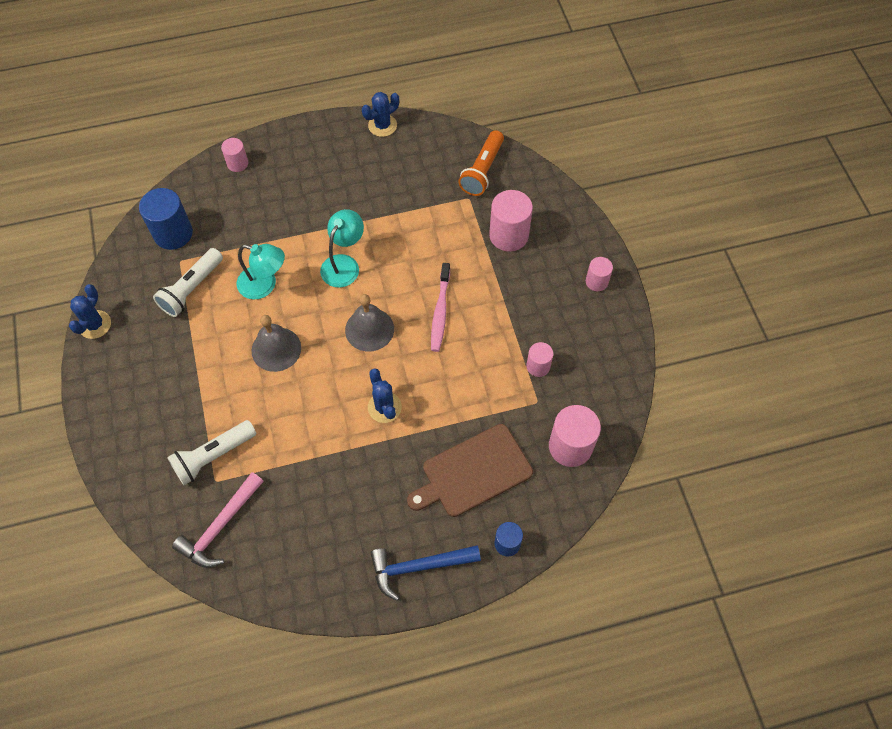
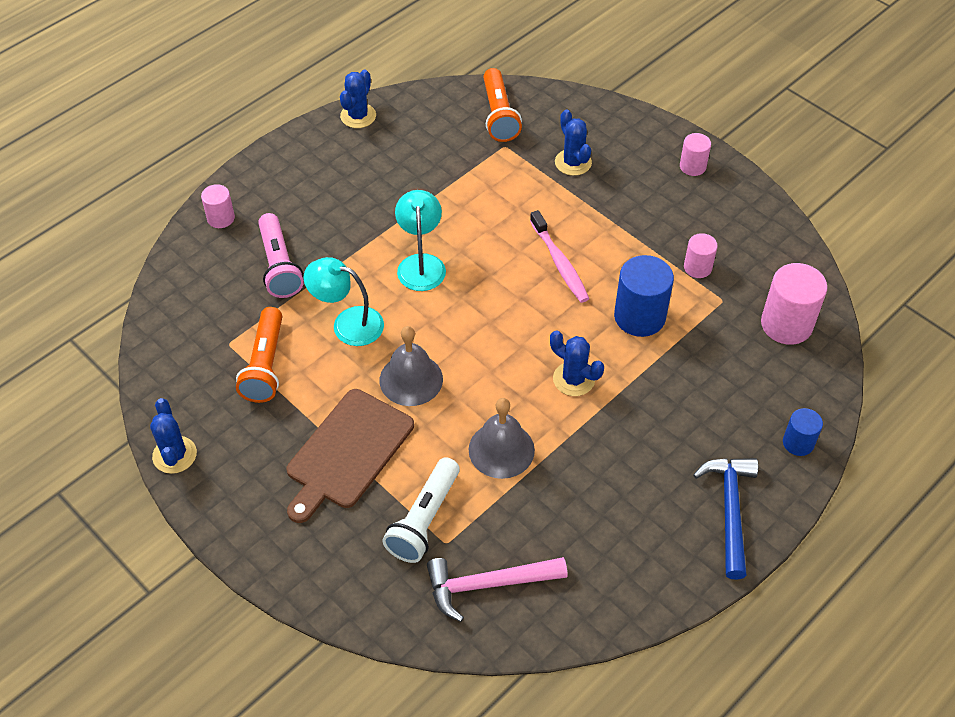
camera: 30 degrees left, 10 degrees down
(173, 233) = (198, 320): blue cylinder -> blue cylinder (639, 316)
(191, 289) = (265, 365): white flashlight -> orange flashlight
(220, 526) = (488, 584): pink hammer -> pink hammer turned 75 degrees clockwise
(250, 219) = (279, 266): none -> pink flashlight
(264, 285) = (348, 323): turquoise lamp -> turquoise lamp turned 150 degrees counterclockwise
(369, 329) = (498, 313): grey bell -> grey bell (501, 450)
(419, 567) = (730, 511): blue hammer -> blue hammer turned 135 degrees clockwise
(473, 472) = (712, 395): brown cutting board -> brown cutting board (348, 452)
(508, 235) = (573, 162): pink cylinder -> blue cactus

